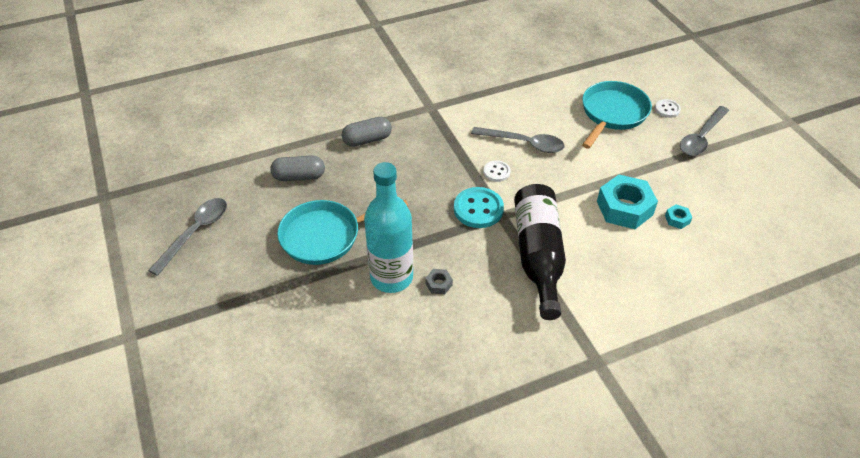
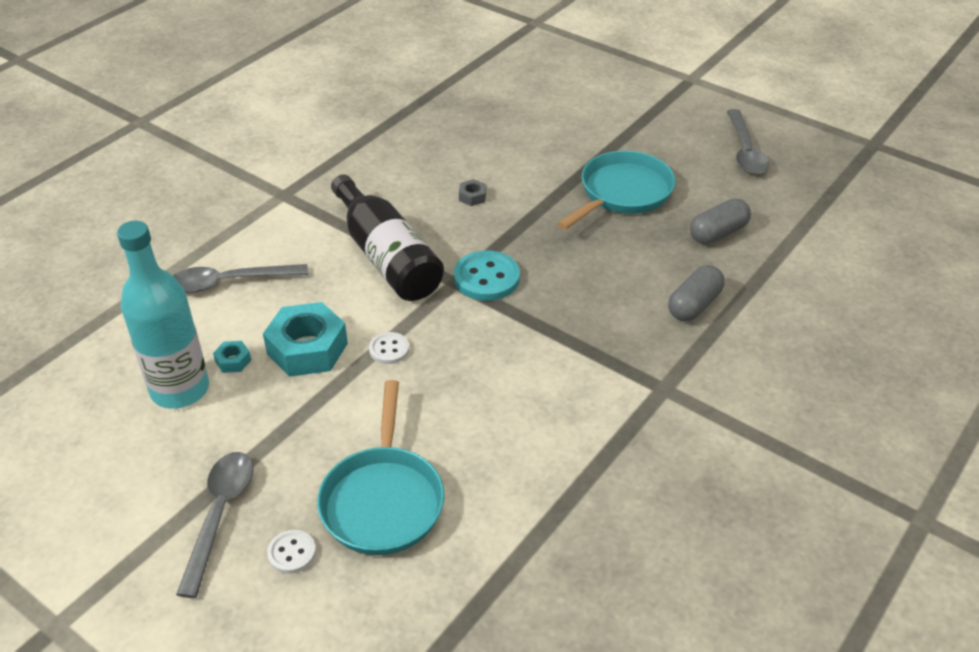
camera: 150 degrees right, 5 degrees down
(391, 277) = (522, 185): turquoise bottle -> turquoise bottle (180, 389)
(496, 172) = (497, 330): white button -> white button (389, 349)
(524, 143) = (489, 386): grey spoon -> grey spoon (230, 282)

